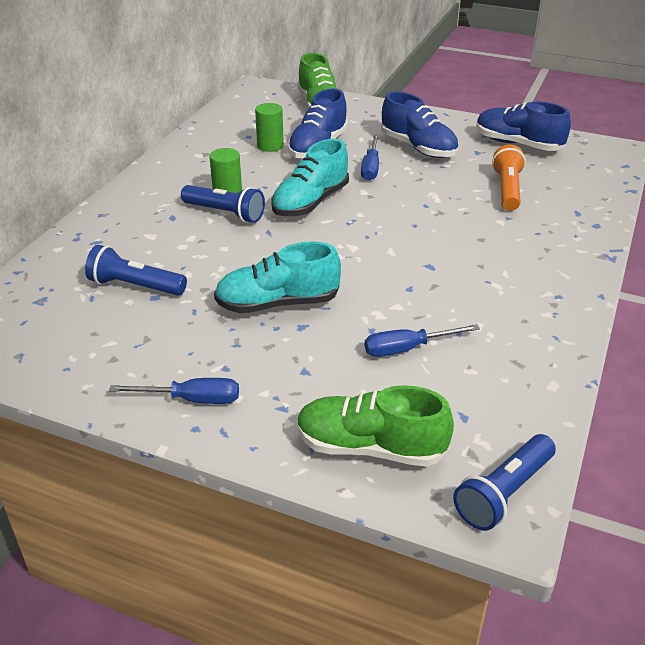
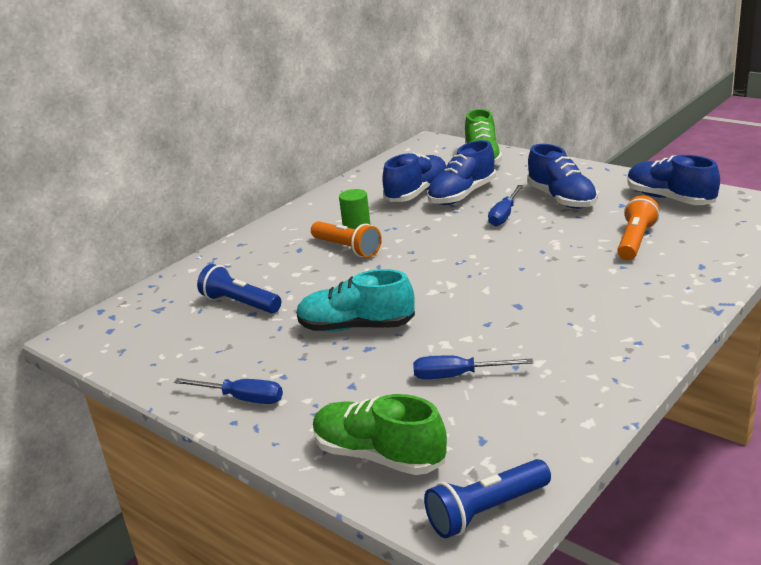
camera: 20 degrees right, 10 degrees down
(225, 213) = (347, 248): blue flashlight -> orange flashlight
(270, 146) = (417, 193): green cylinder -> blue shoe
(310, 202) = (430, 243): turquoise shoe -> none

